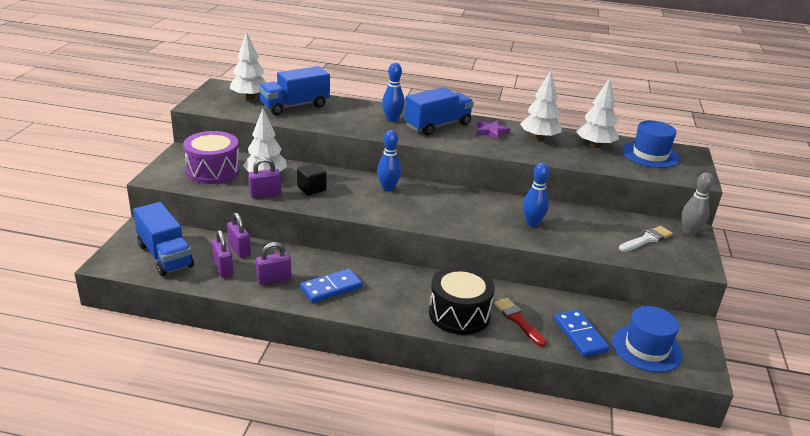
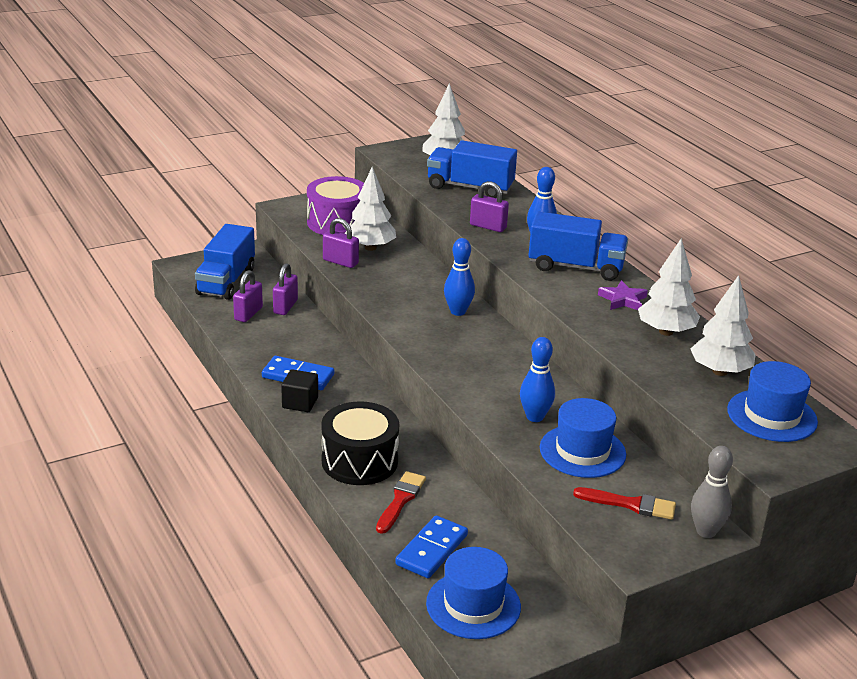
camera: 50 degrees right, 0 degrees up
(274, 279) = (268, 343): purple padlock -> purple padlock (488, 226)
(311, 188) = (388, 277): black cube -> black cube (300, 403)
(582, 227) = (582, 451): none -> blue hat
(647, 239) = (630, 504): white brush -> red brush

